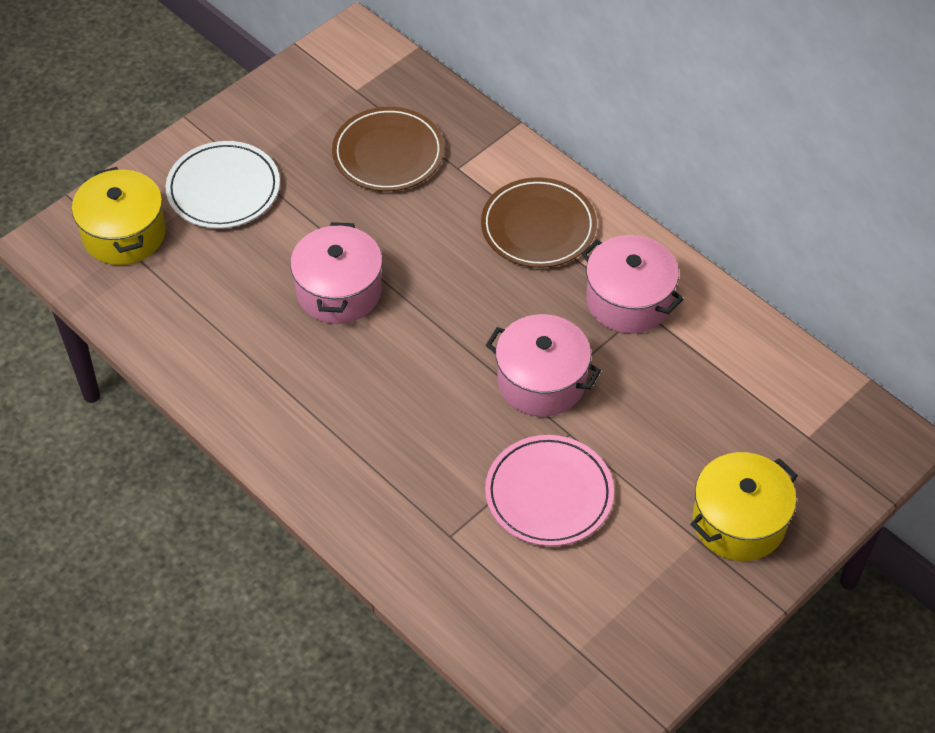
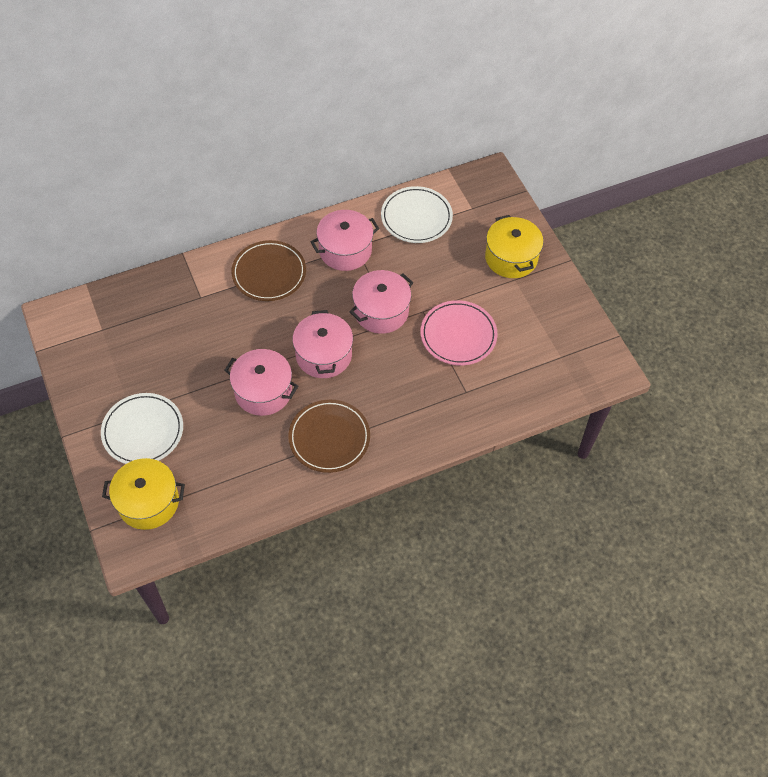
camera: 70 degrees left, 5 degrees up
(388, 153) = (167, 329): brown plate -> brown plate (329, 438)
(430, 338) = (323, 355): none -> pink pot
(744, 368) = (416, 217): none -> white plate

